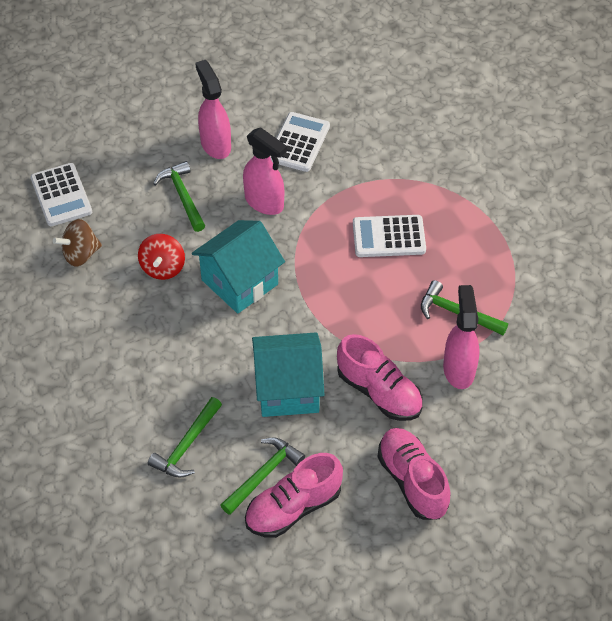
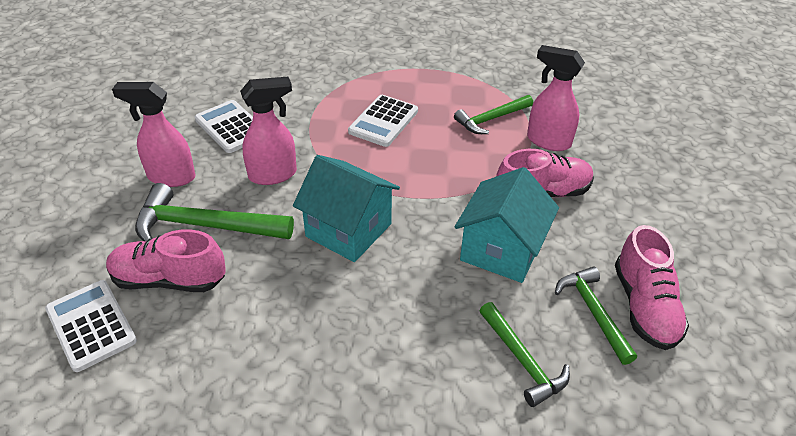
camera: 60 degrees left, 10 degrees down
(61, 195) = (91, 325): white calculator -> white calculator turned 135 degrees counterclockwise
(80, 254) = (191, 344): brown spinning top -> none
(163, 268) = (278, 280): red spinning top -> none
(182, 196) = (205, 226): green hammer -> green hammer, size x1.56
(240, 282) = (348, 230): turquoise house -> turquoise house turned 45 degrees counterclockwise
(412, 481) = (650, 214): pink shoe -> pink shoe (169, 280)

